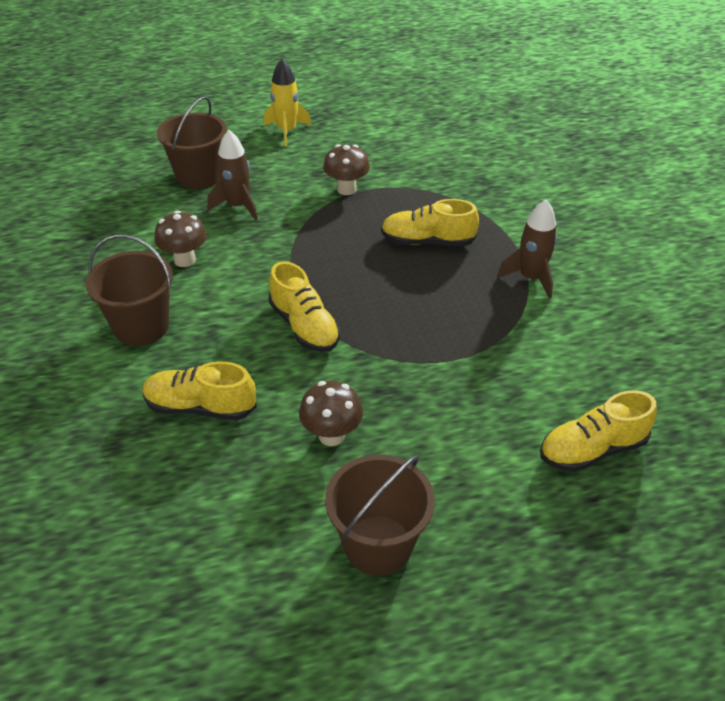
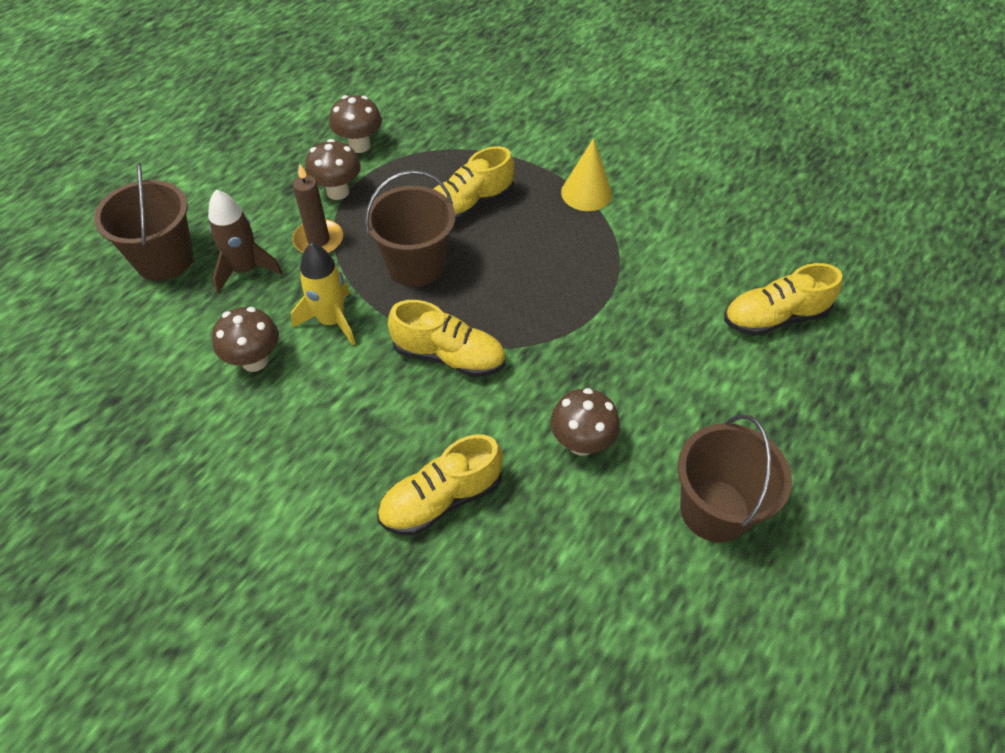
camera: 40 degrees left, 10 degrees up
(141, 326) = (290, 459): brown bucket -> brown bucket (415, 265)
(286, 131) = (206, 158): yellow rocket -> yellow rocket (331, 321)
(301, 212) = (318, 240): none -> brown candle
(393, 168) = (359, 145): none -> brown mushroom
(530, 278) = (586, 193): brown rocket -> yellow cone
(592, 449) = (774, 317): yellow shoe -> yellow shoe turned 45 degrees clockwise

